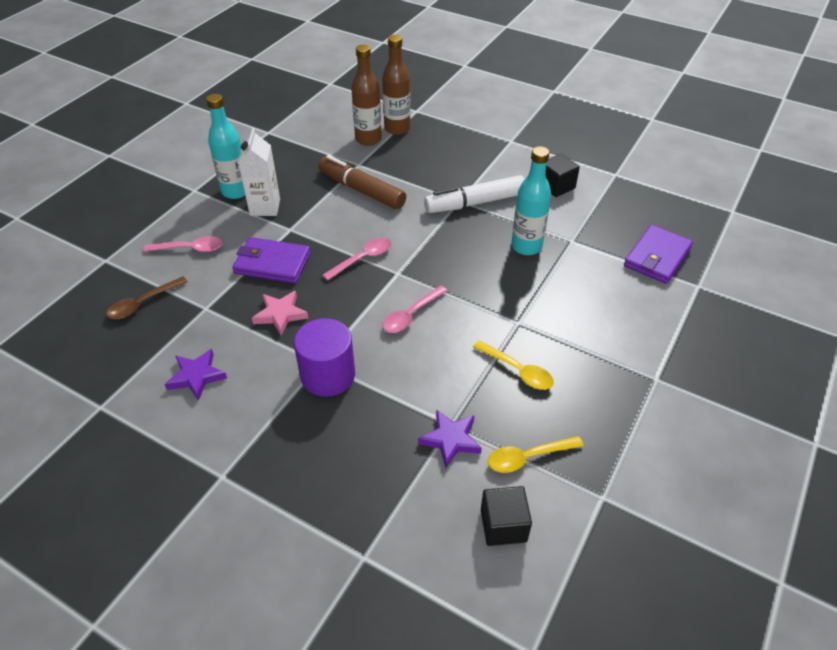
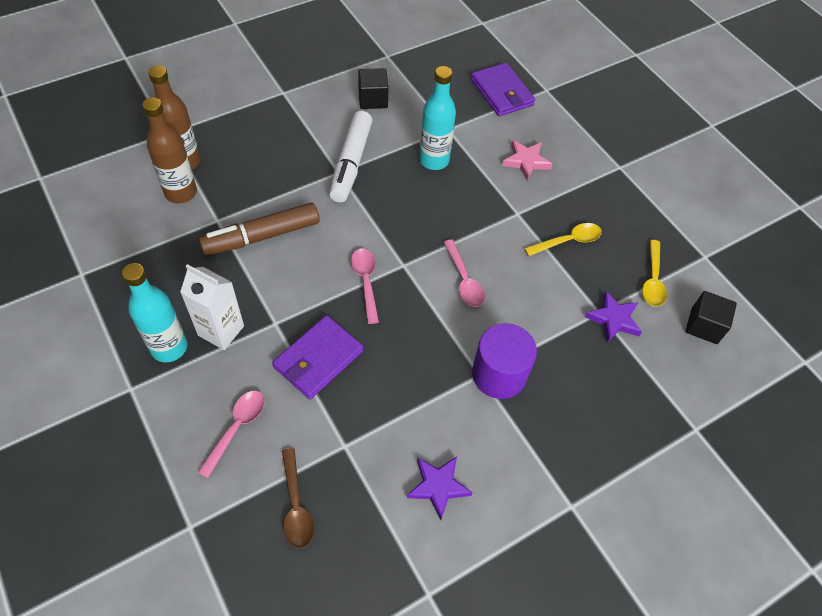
camera: 65 degrees left, 10 degrees up
(280, 314) = (398, 381): pink star -> pink star (526, 161)

